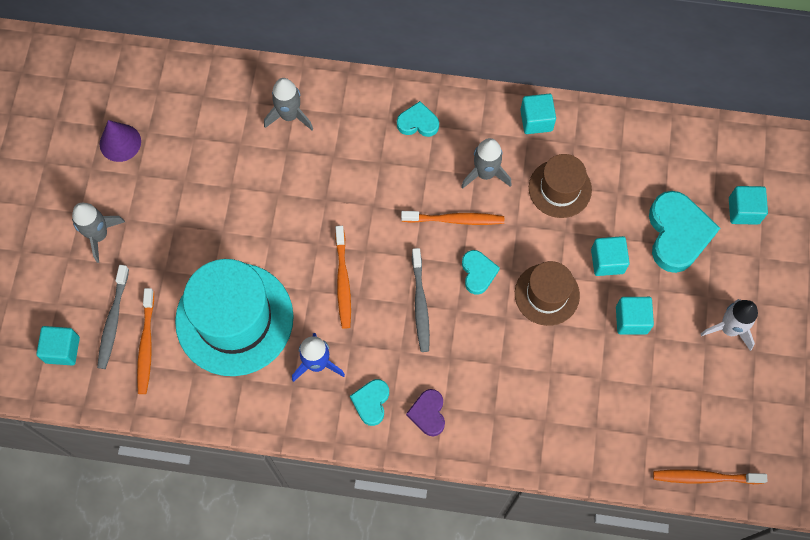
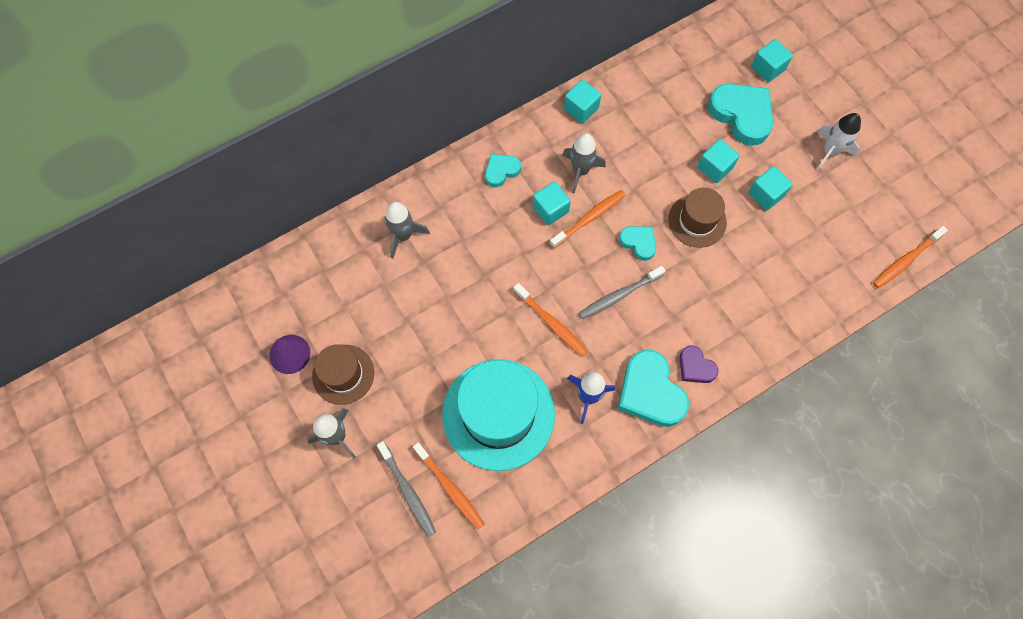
camera: 40 degrees left, 0 degrees up
(62, 350) = (388, 546): turquoise cube -> turquoise cube (550, 209)
(371, 402) = (650, 392): turquoise heart -> turquoise heart, size x1.85
(420, 303) = (619, 295): grey toothbrush -> grey toothbrush turned 105 degrees clockwise
(560, 188) = (639, 143): brown hat -> brown hat (343, 374)

